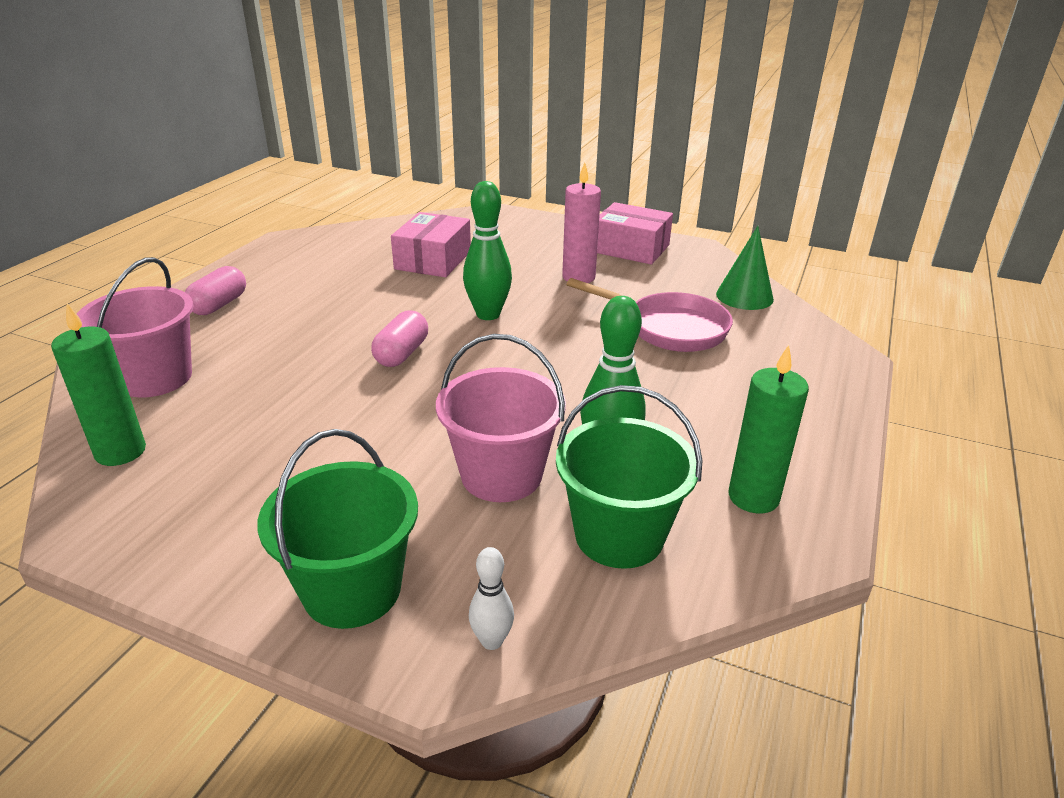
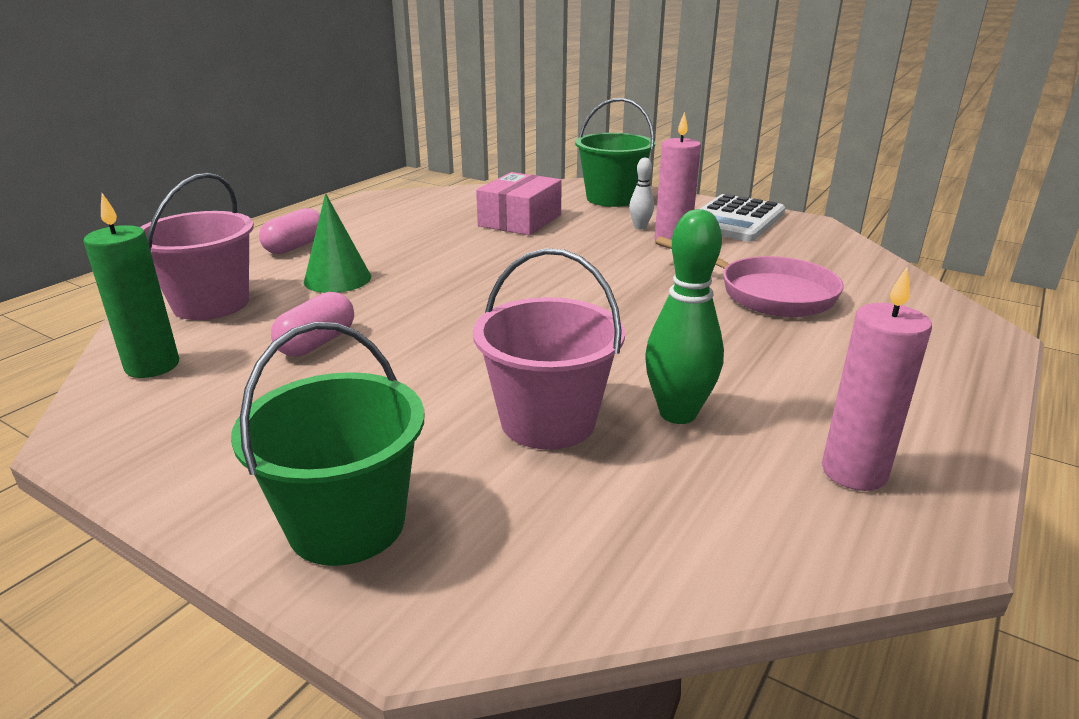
camera: 10 degrees right, 5 degrees down
(401, 354) = (466, 299): pink capsule -> pink capsule (317, 343)
(488, 314) = (567, 269): green bowling pin -> none
(492, 641) = (496, 600): white bowling pin -> white bowling pin (640, 227)
(619, 535) = (677, 498): green bucket -> green bucket (612, 198)
(631, 248) = (734, 220): pink box -> white calculator
(744, 296) = (860, 269): green cone -> green cone (337, 279)
(753, 497) = (854, 472): green candle -> pink candle

